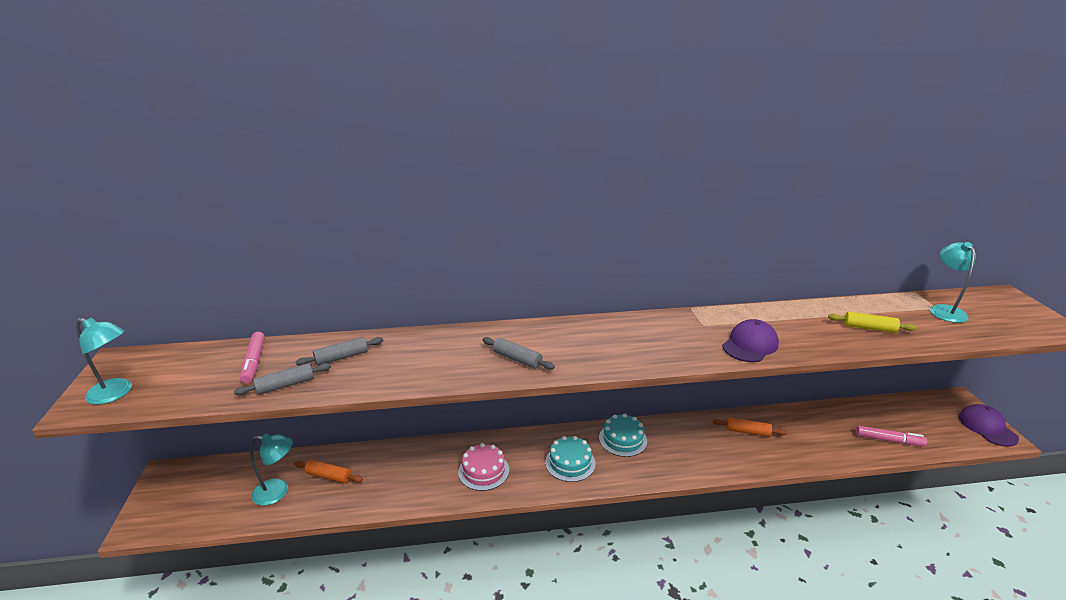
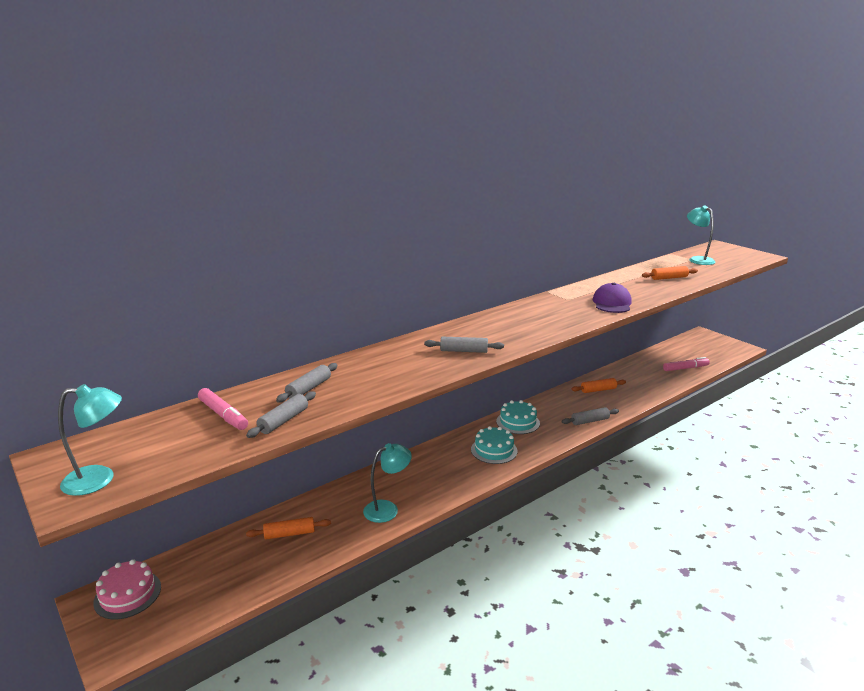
camera: 30 degrees left, 5 degrees down
(278, 492) = (249, 565): turquoise lamp -> turquoise lamp (387, 509)
(483, 471) = (430, 479): pink cake -> pink cake (127, 594)
(702, 467) = (590, 421): none -> grey rolling pin
(869, 328) = (669, 278): yellow rolling pin -> orange rolling pin
(987, 427) = (730, 345): purple cap -> none

